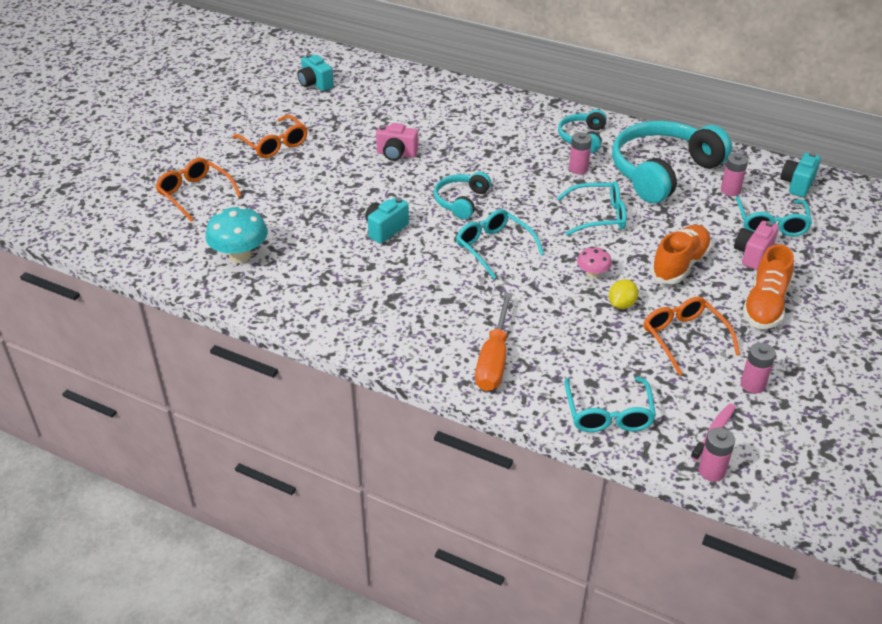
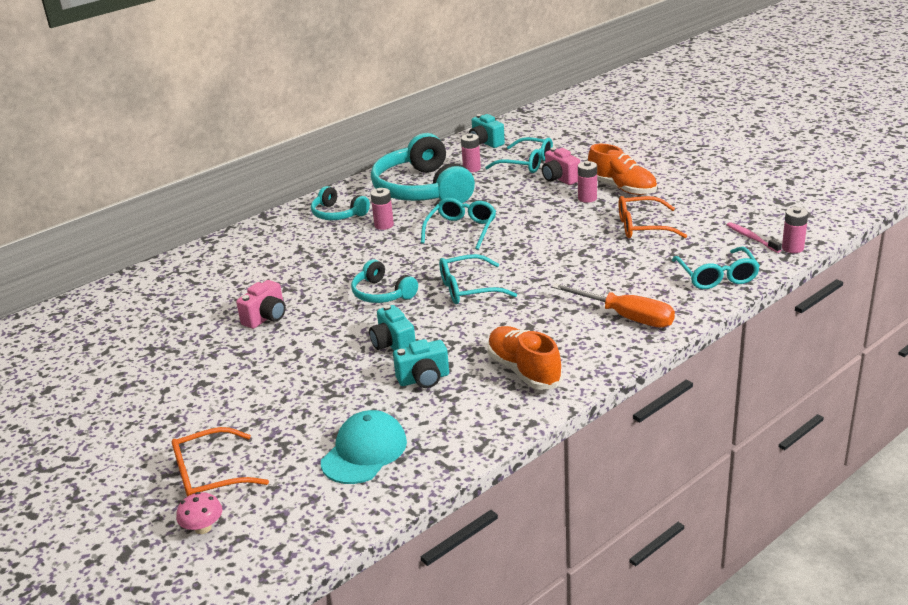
camera: 65 degrees left, 10 degrees down
(240, 255) = (364, 452): turquoise mushroom -> turquoise cap
(274, 144) = (163, 398): orange glasses -> none
(315, 84) = (65, 351): turquoise camera -> turquoise camera (424, 379)
(592, 274) = (539, 248): pink mushroom -> pink mushroom (203, 528)
(608, 414) = (717, 276): turquoise glasses -> turquoise glasses turned 60 degrees clockwise
(621, 304) = (587, 244): yellow lemon -> none
(679, 265) = (552, 209): orange shoe -> orange shoe (524, 370)
(752, 385) = (707, 212): pink battery -> pink battery (587, 198)

